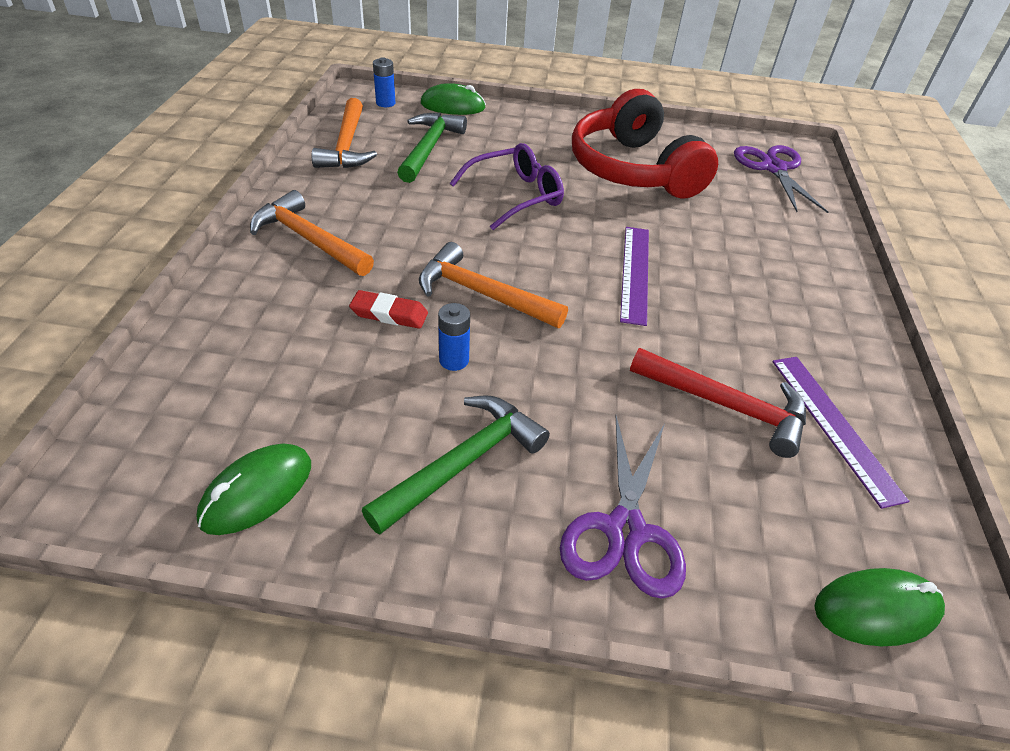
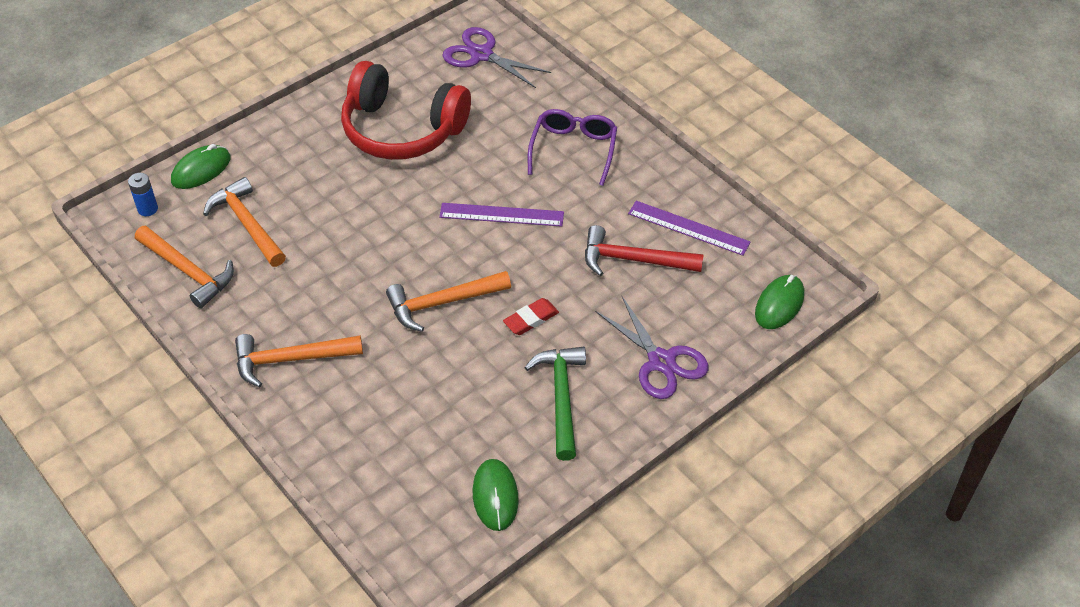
camera: 45 degrees left, 5 degrees up
(389, 314) = (413, 360): red eraser -> red eraser (531, 319)
(429, 148) = (247, 224): green hammer -> orange hammer
(454, 360) = (484, 354): blue battery -> none
(515, 196) = (361, 216): purple glasses -> purple glasses (573, 150)
(635, 273) = (501, 214): purple ruler -> purple ruler turned 45 degrees counterclockwise
(725, 405) = (634, 260): red hammer -> red hammer turned 150 degrees counterclockwise

